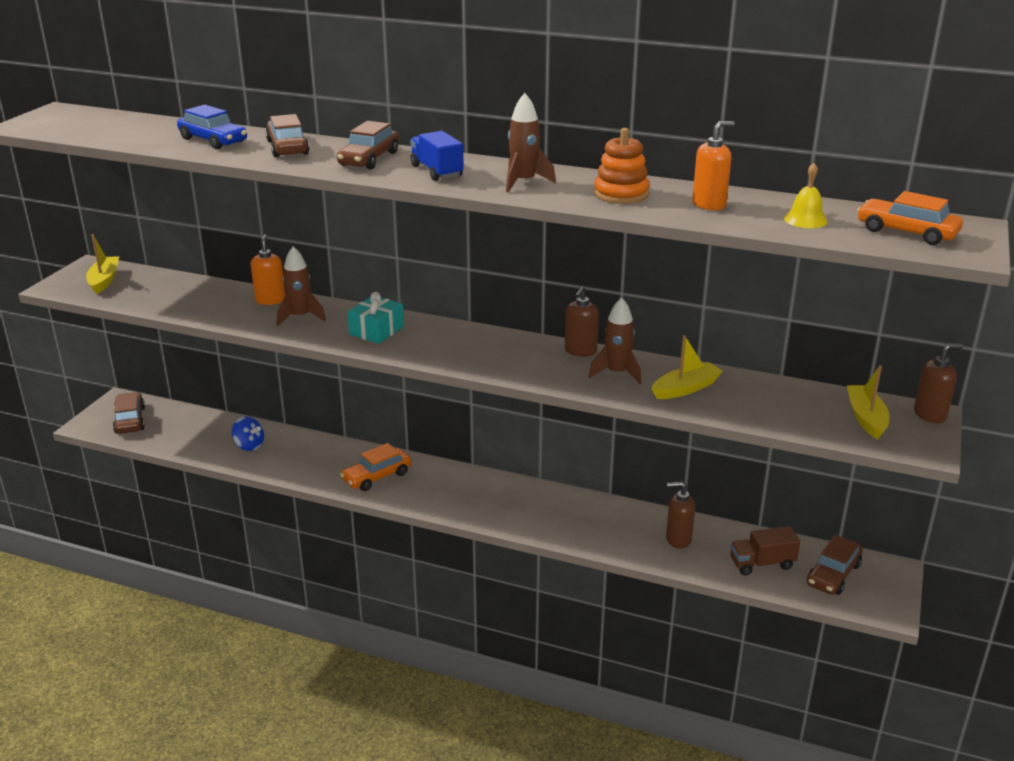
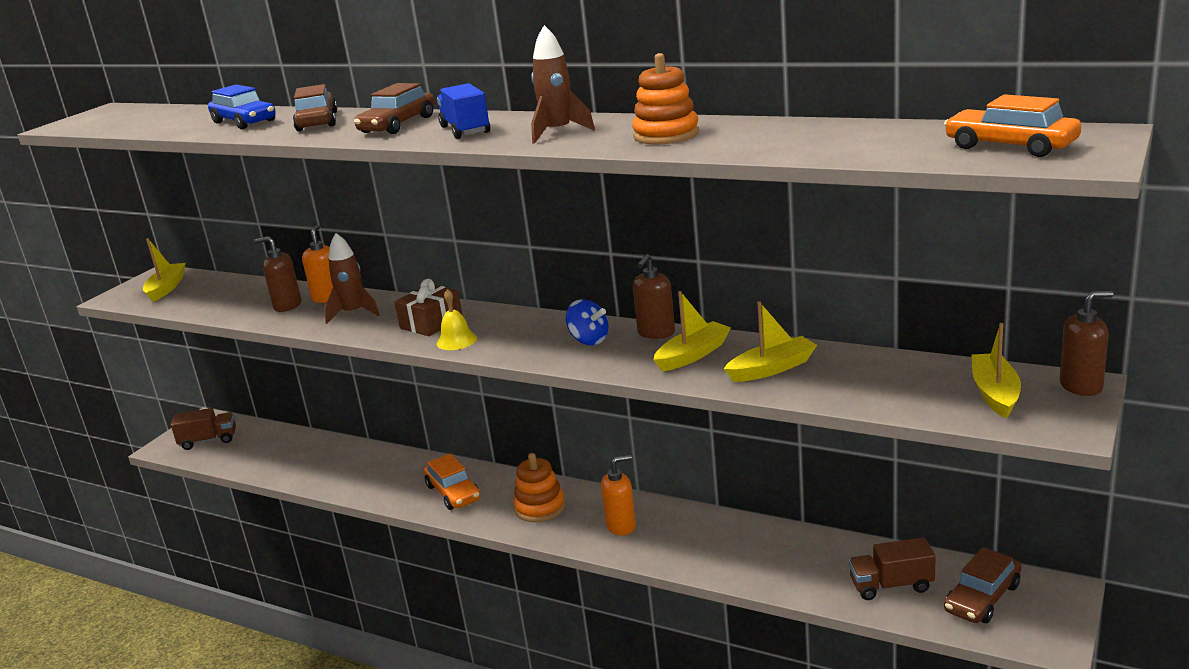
camera: 10 degrees right, 5 degrees down
(130, 420) = (209, 440): brown car -> brown truck
(249, 446) = (324, 463): blue spinning top -> blue spinning top (589, 340)
(376, 330) = (431, 323): turquoise gift -> brown gift
(377, 476) = (453, 493): orange car -> orange car turned 90 degrees counterclockwise
(457, 492) = (540, 507): none -> orange stacking toy
(617, 373) = (692, 355): brown rocket -> yellow boat
(678, 539) = (790, 557): brown soap dispenser -> brown soap dispenser (287, 306)
(709, 204) = (768, 137): orange soap dispenser -> orange soap dispenser (621, 526)
(805, 219) = (882, 143): yellow bell -> yellow bell (456, 340)

